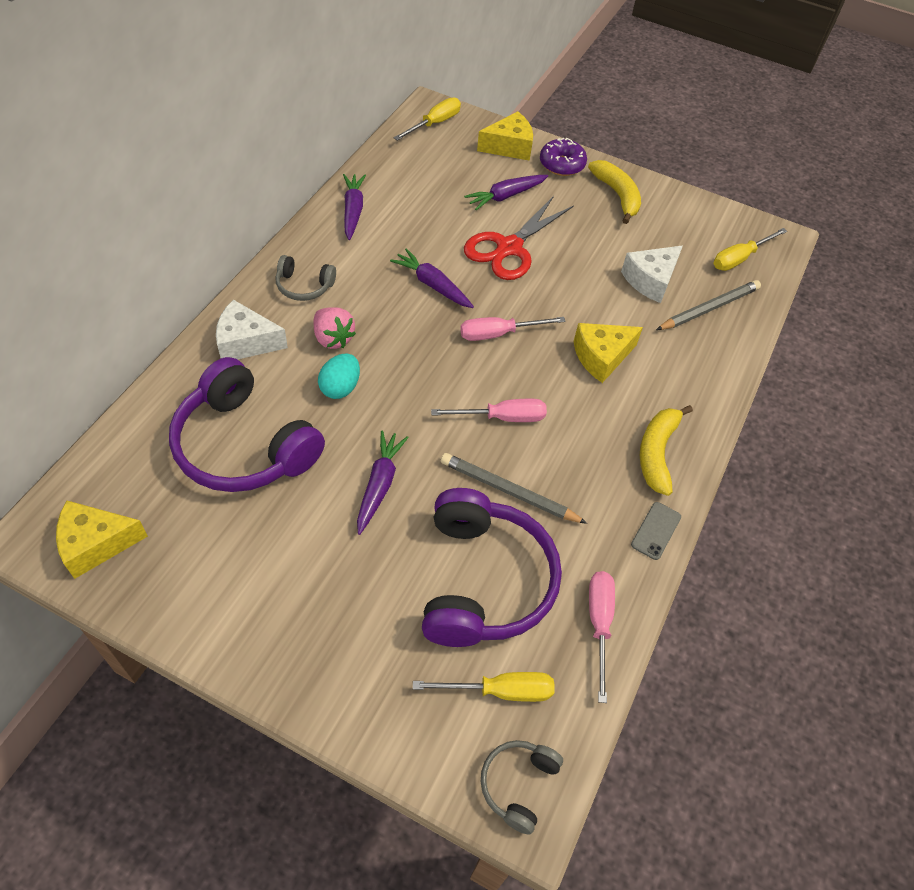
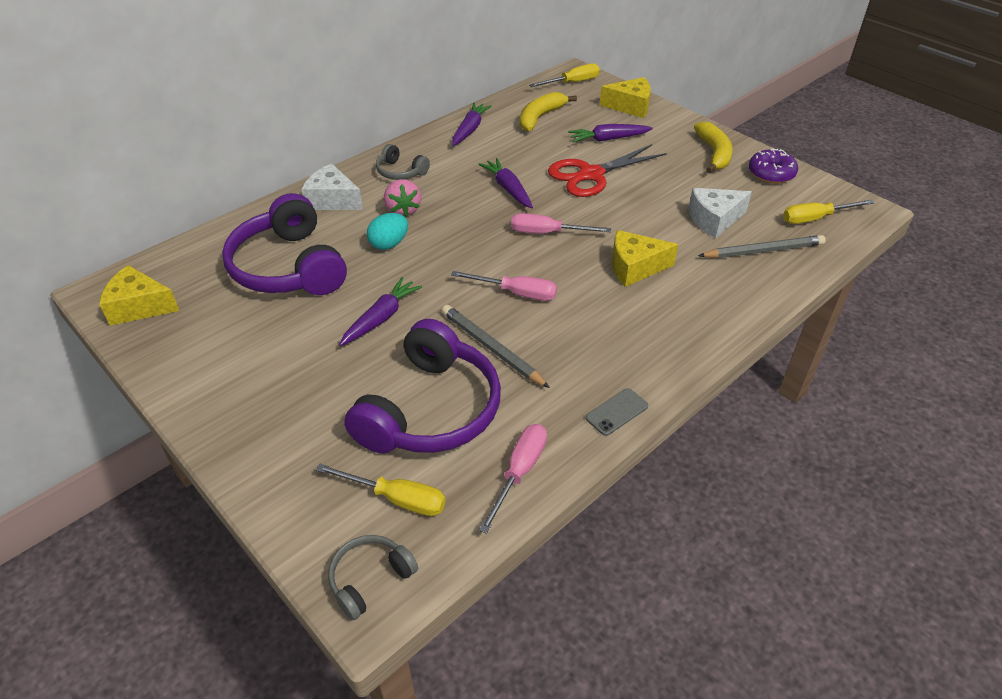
camera: 25 degrees right, 10 degrees down
(562, 164) = (672, 125): purple donut -> purple donut (771, 174)
(657, 453) = (651, 351): yellow banana -> yellow banana (540, 117)

